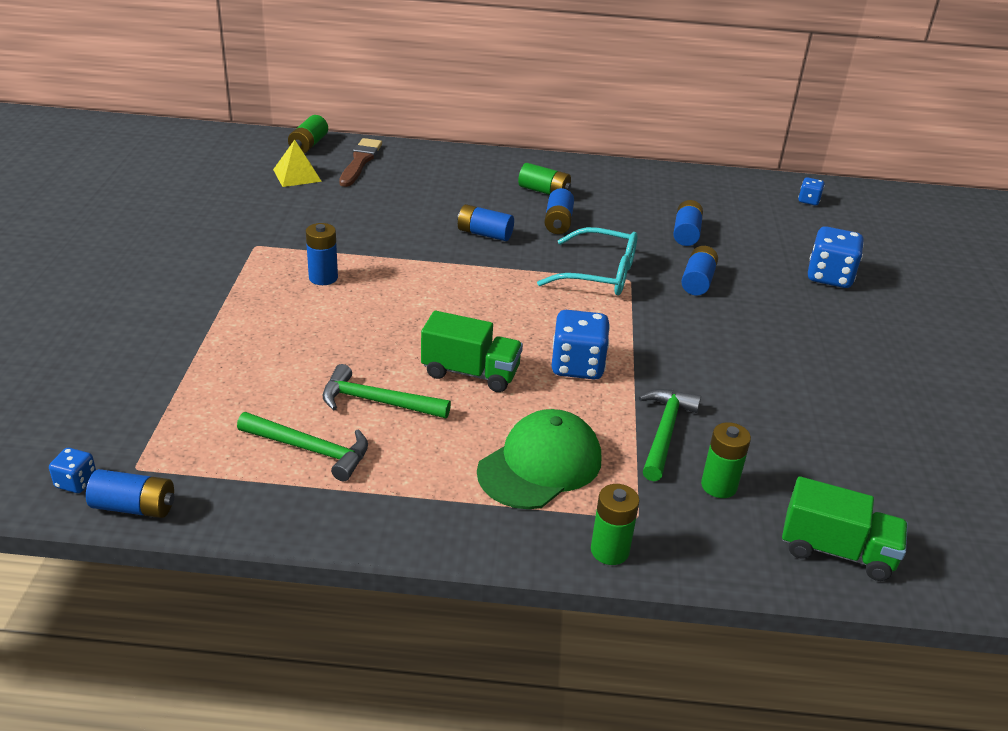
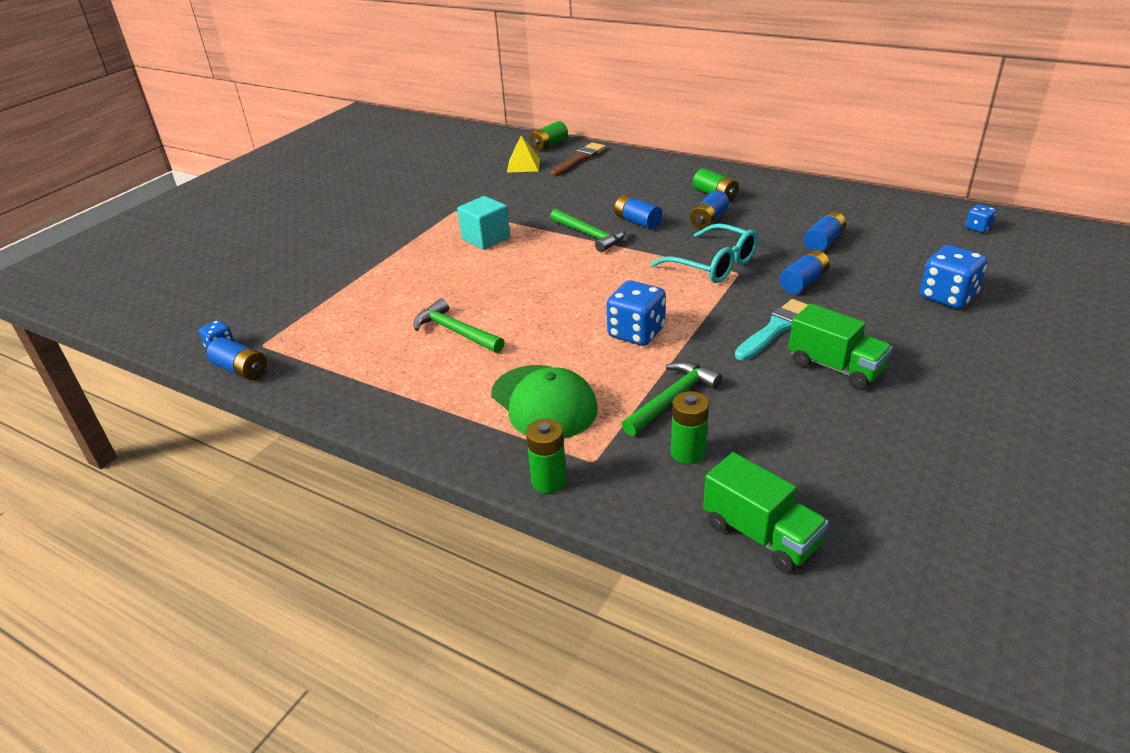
camera: 30 degrees right, 0 degrees up
(311, 450) = (382, 356): green hammer -> green hammer (589, 235)
(323, 278) = (486, 238): blue battery -> turquoise cube
(470, 373) = (543, 323): green truck -> green truck (835, 367)
(540, 465) = (544, 402): green cap -> green cap turned 75 degrees clockwise
(706, 337) = (775, 329): none -> turquoise brush

